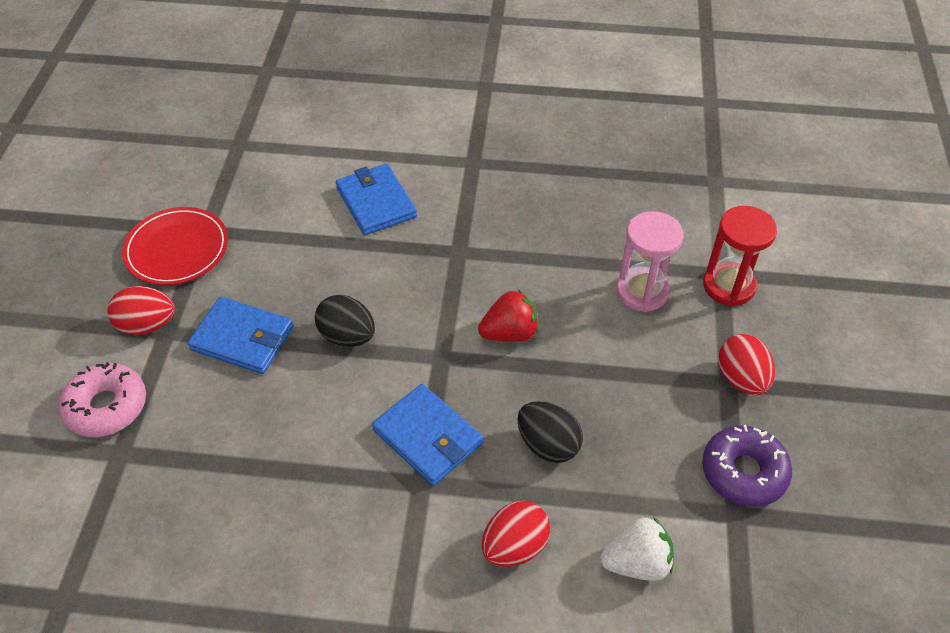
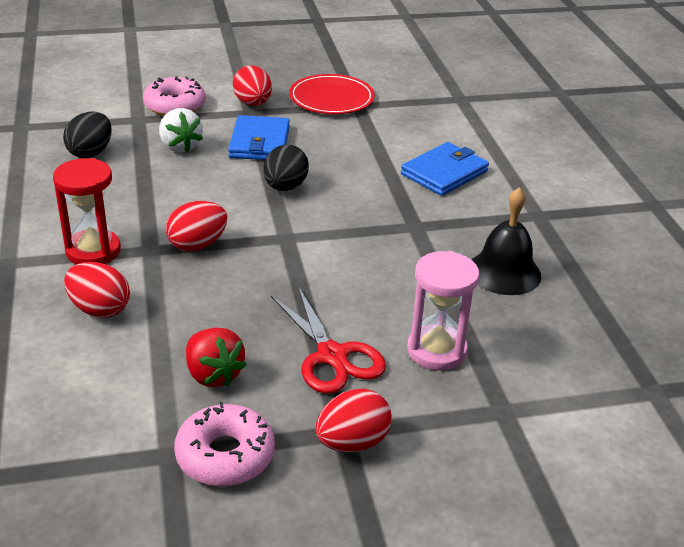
camera: 70 degrees right, 15 degrees down
(428, 437) = (197, 245): blue wallet -> red egg
(510, 333) = (333, 271): red strawberry -> red strawberry (213, 374)
(548, 445) = (213, 313): black egg -> black egg (90, 152)
(549, 213) = (504, 272): none -> black bell
(633, 365) = (332, 356): none -> red scissors
(637, 562) = (97, 387): white strawberry -> white strawberry (180, 146)
(728, 286) = (487, 419): red hourglass -> red hourglass (93, 251)
(743, 472) = (225, 455): purple donut -> pink donut

